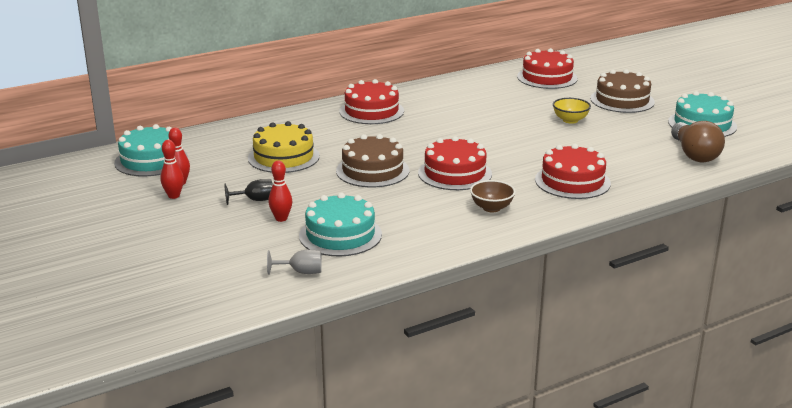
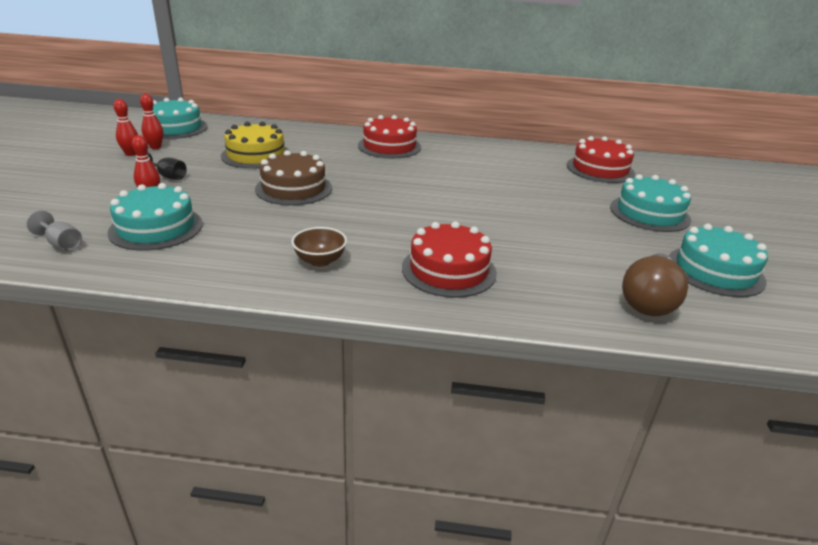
camera: 35 degrees right, 5 degrees up
(455, 173) = (353, 216): red cake -> none
(570, 120) = (556, 212): yellow bowl -> none
(622, 100) = (649, 213): brown cake -> turquoise cake

